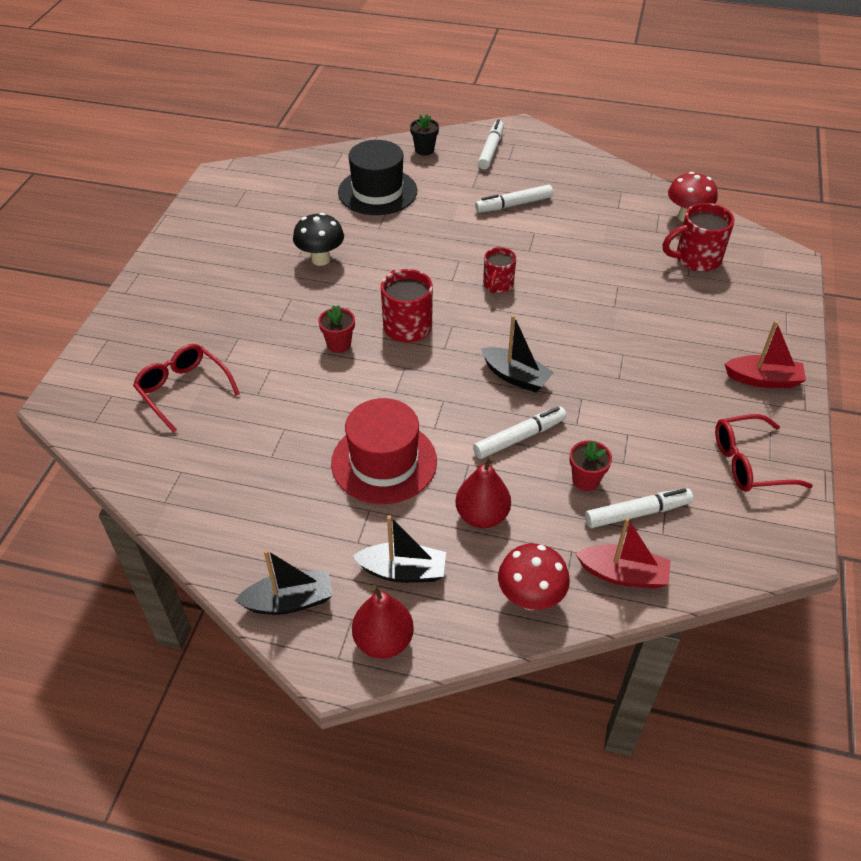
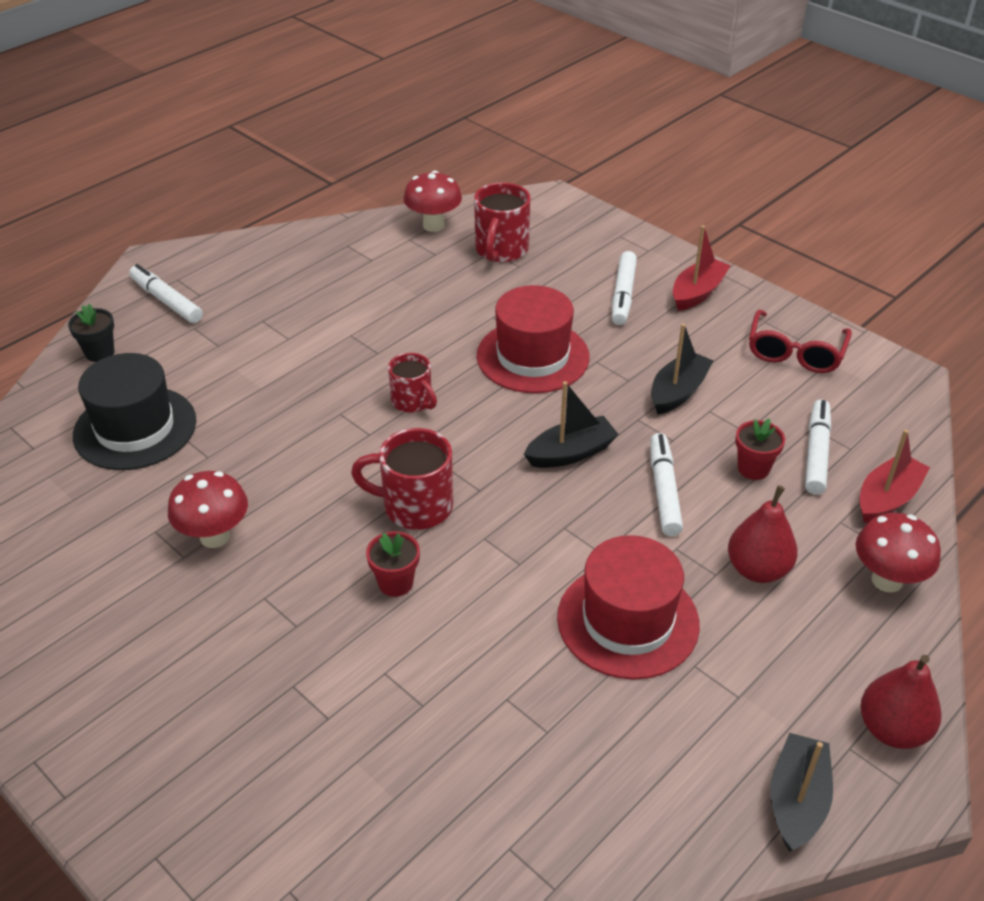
camera: 60 degrees left, 5 degrees down
(183, 390) = (349, 790): red glasses -> none
(321, 259) = (215, 536): black mushroom -> red mushroom
(402, 571) = (802, 671): black boat -> black boat (678, 392)
(513, 205) = (287, 328): white marker -> white marker (623, 295)
(596, 320) = (532, 356): none -> red hat

